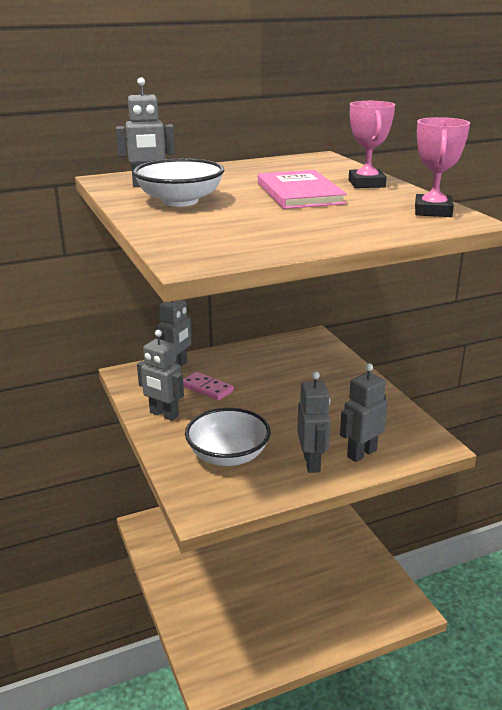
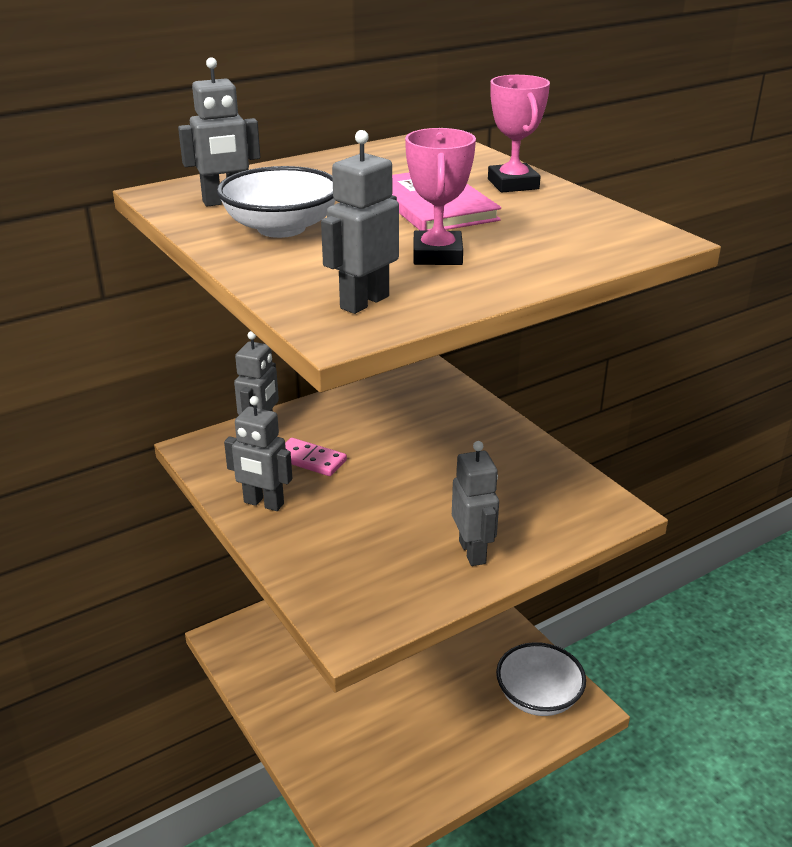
camera: 10 degrees left, 5 degrees up
(228, 455) = (364, 553): white bowl -> white bowl (538, 696)
(361, 453) = (530, 532): grey robot -> grey robot (364, 302)
(433, 211) = (613, 226): pink trophy -> pink trophy (437, 255)

